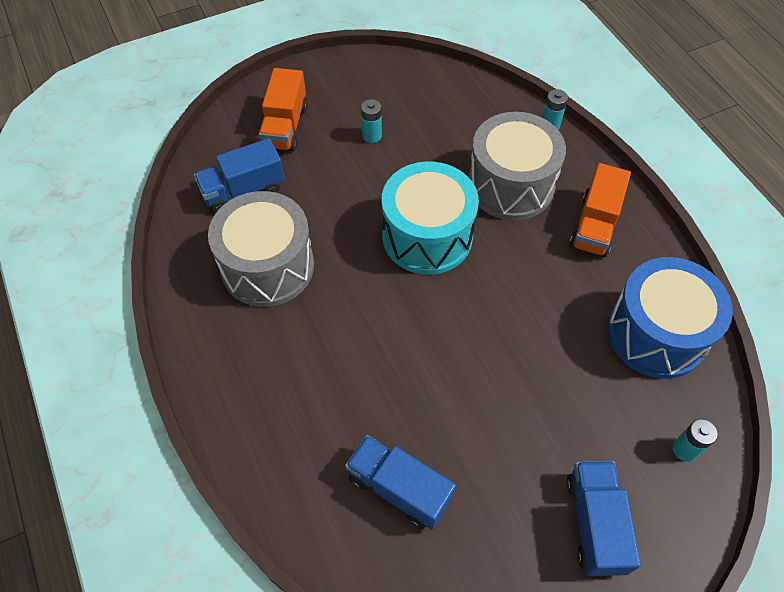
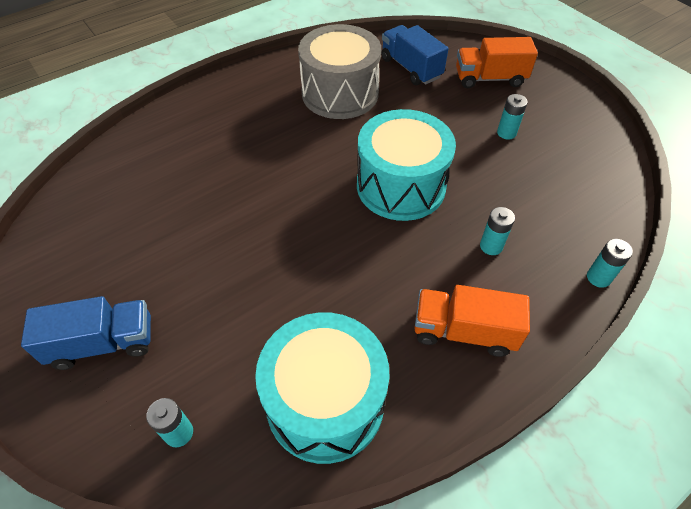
camera: 80 degrees right, 5 degrees down
(399, 488) = (146, 197): blue truck -> none
(510, 185) = (491, 246): grey drum -> turquoise battery
(656, 334) = (325, 402): blue drum -> turquoise drum

